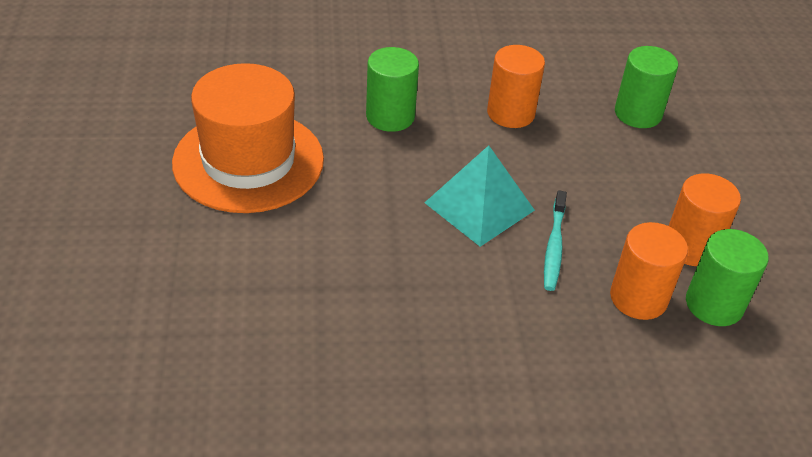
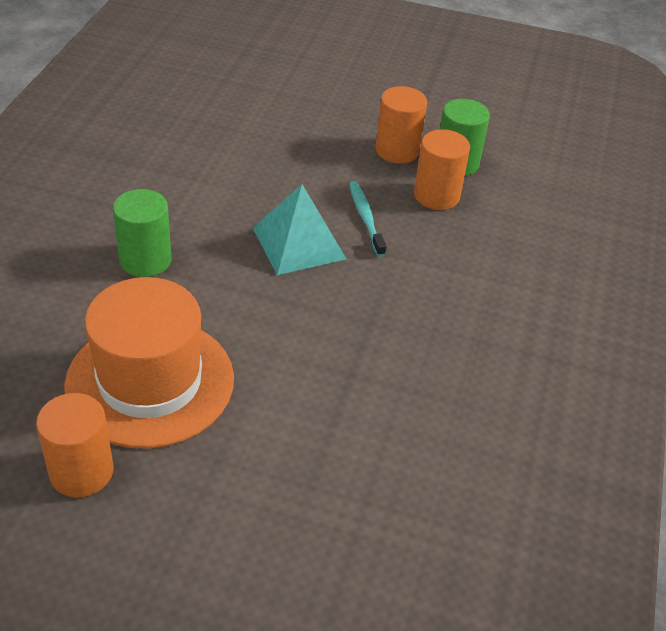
camera: 70 degrees left, 0 degrees up
(510, 113) = (190, 184): orange cylinder -> orange cylinder (81, 472)
(554, 246) = (365, 218): turquoise toothbrush -> turquoise toothbrush turned 135 degrees counterclockwise
(638, 113) = (236, 116): green cylinder -> none

